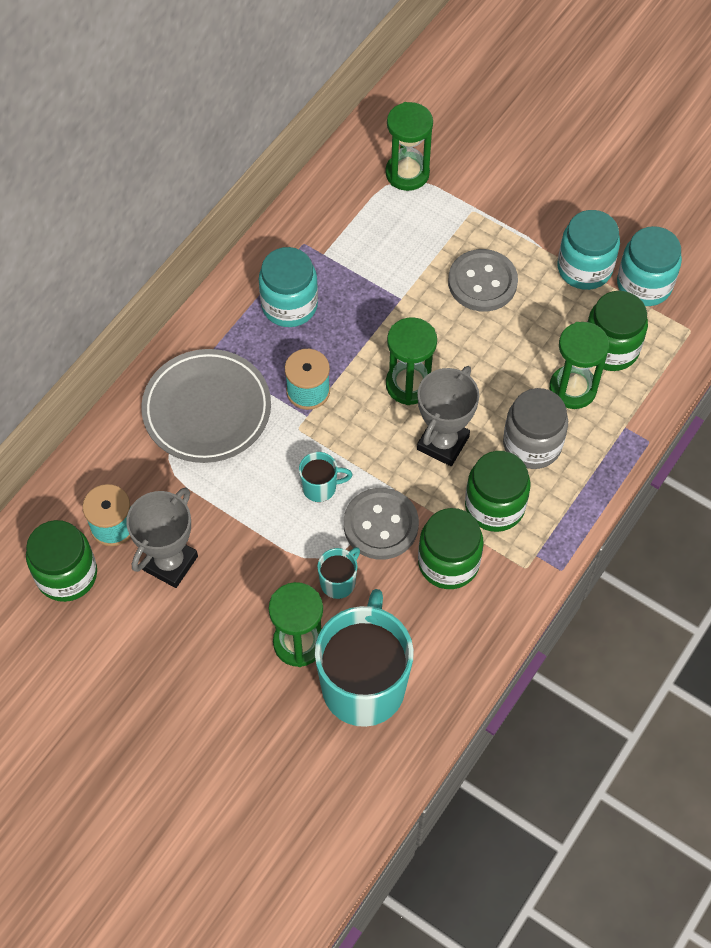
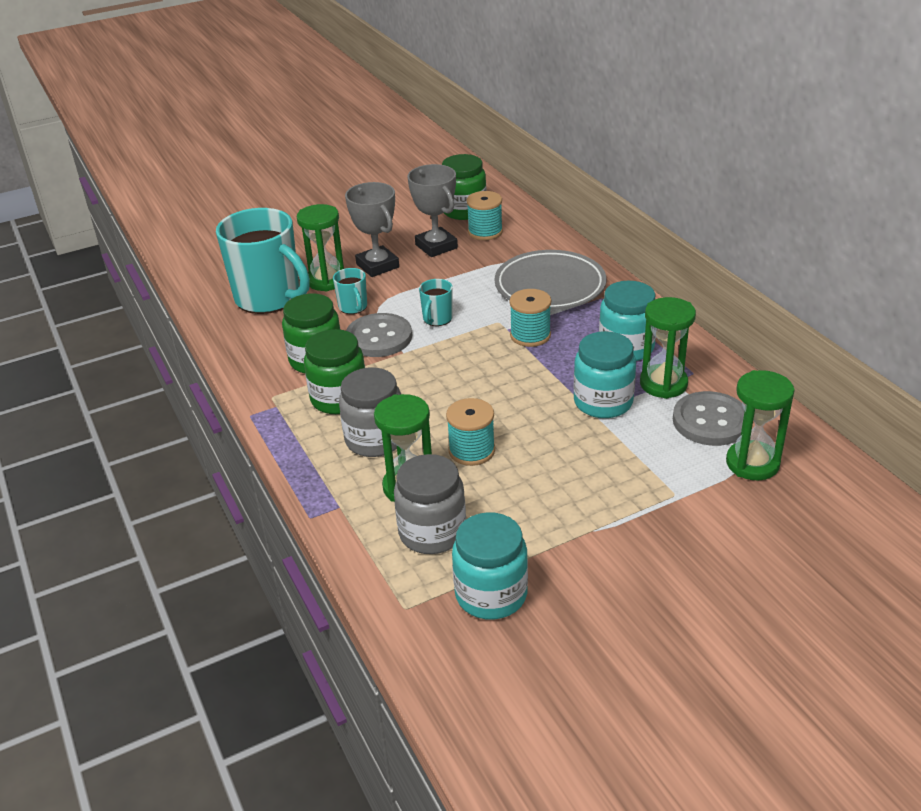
camera: 120 degrees right, 25 degrees down
(409, 384) = (494, 389): green hourglass -> green hourglass (663, 384)
(443, 443) = (421, 389): grey trophy -> grey trophy (377, 266)
(482, 282) = (576, 470): grey button -> grey button (710, 421)
(502, 364) = (472, 450): none -> turquoise spool
(584, 268) = (545, 553): turquoise jar -> turquoise jar (603, 402)
(610, 348) = (432, 532): green jar -> grey jar

